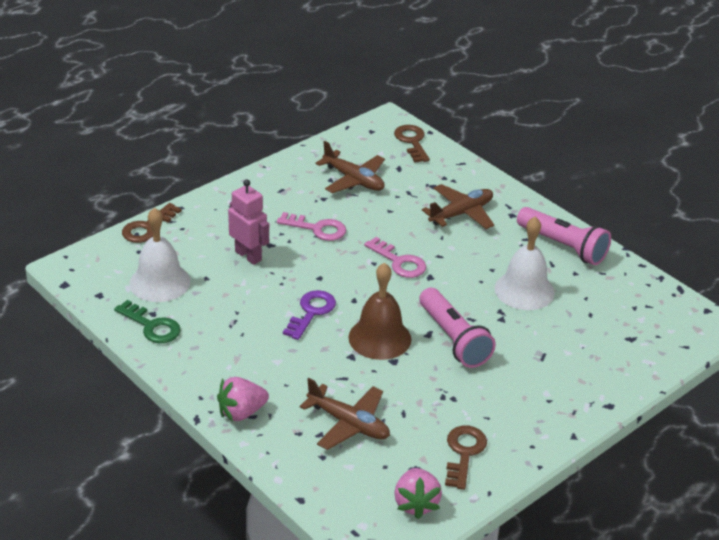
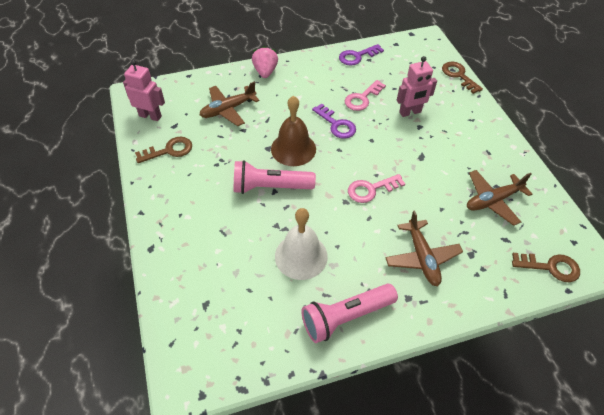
camera: 115 degrees right, 15 degrees up
(152, 326) = (357, 56): green key -> purple key
(160, 282) = (397, 68): white bell -> none
(317, 229) = (430, 156): pink key -> pink key (362, 98)
(416, 503) = (150, 116): pink strawberry -> pink robot
(464, 453) = (169, 150): brown key -> brown key turned 60 degrees counterclockwise

